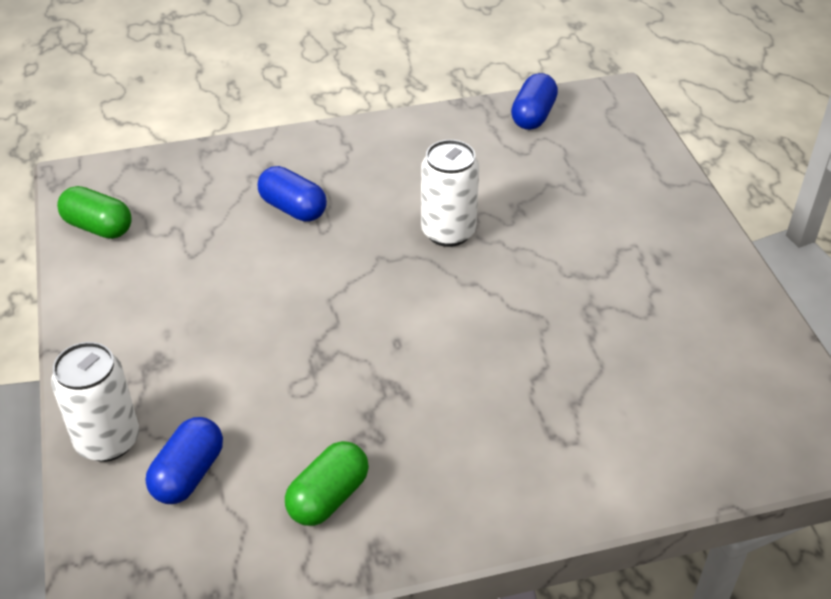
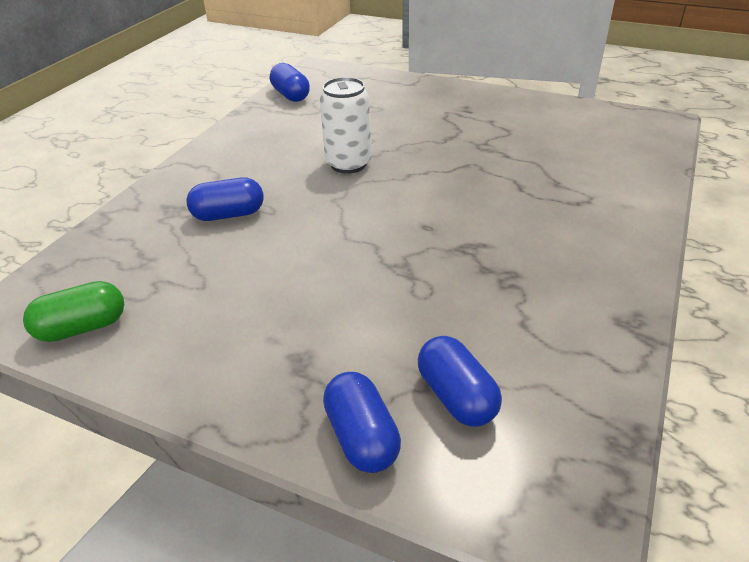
camera: 50 degrees left, 5 degrees down
(107, 440) = (361, 437): white can -> blue capsule
(328, 497) = (552, 324): green capsule -> none

